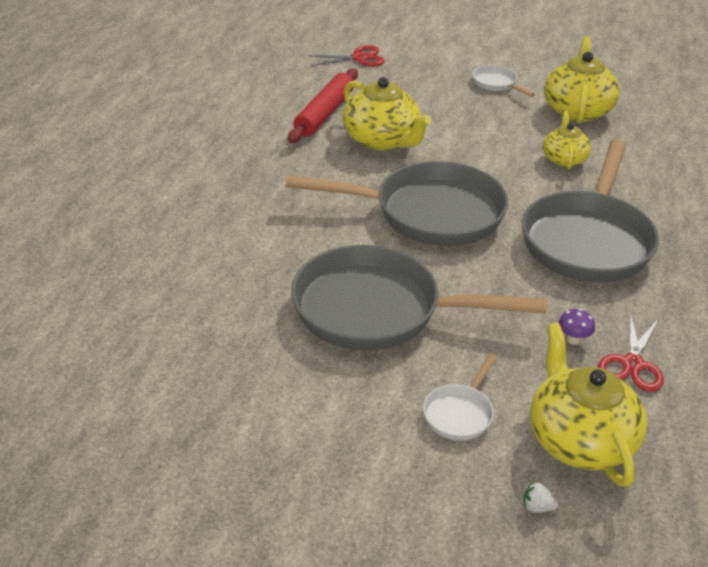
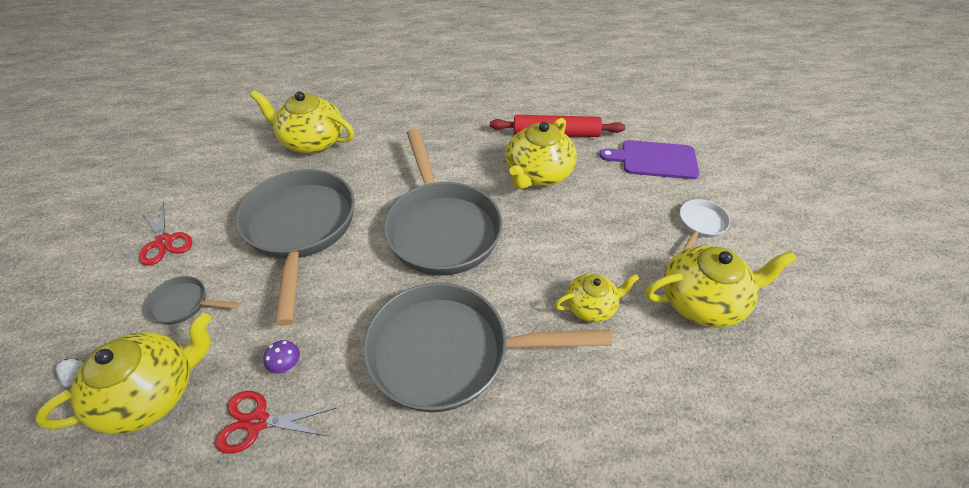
camera: 70 degrees right, 10 degrees up
(208, 282) = (312, 142): none -> yellow teapot
(359, 58) = (663, 128): red scissors -> red scissors (164, 242)
(402, 76) = (654, 160): none -> purple cutting board
(460, 413) = (184, 304): white pan -> grey pan

